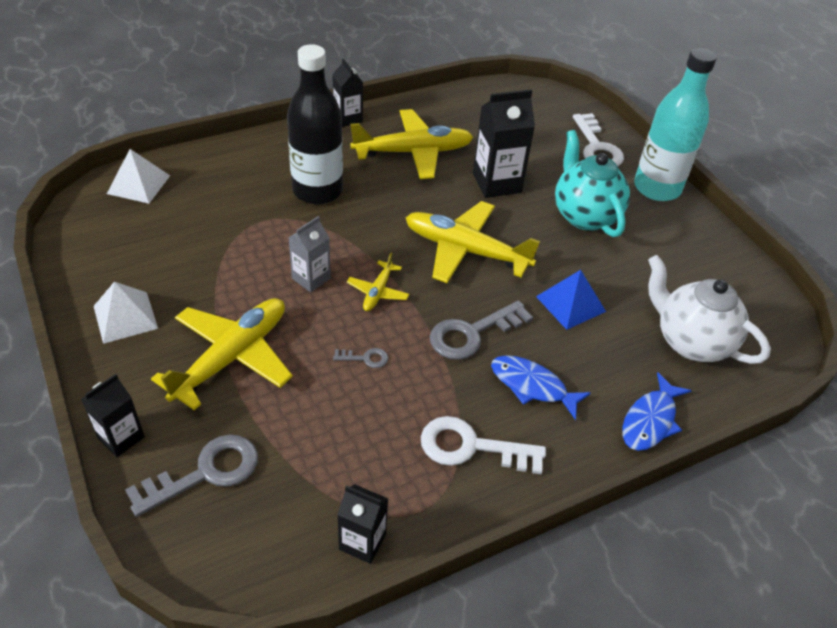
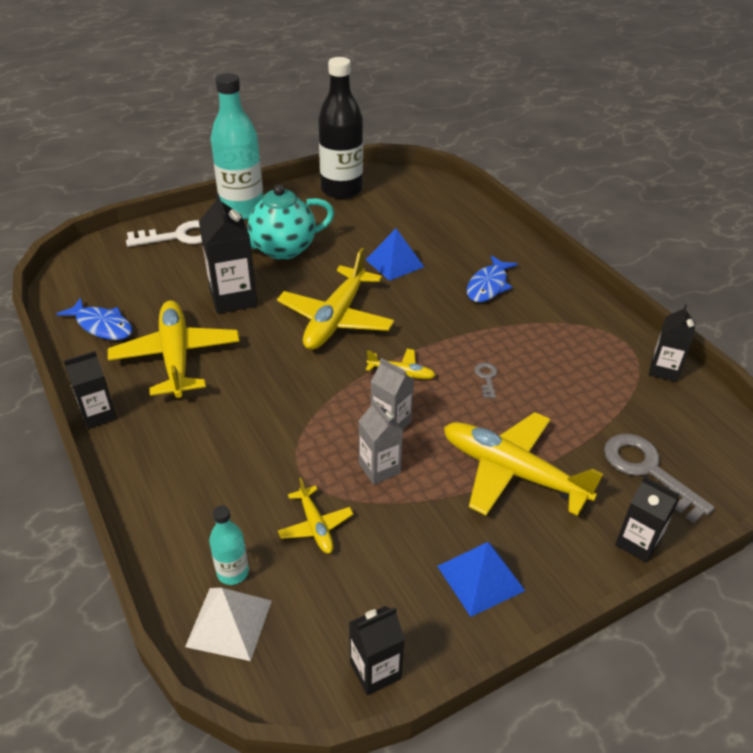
camera: 90 degrees left, 5 degrees down
(73, 250) = (375, 670): none -> black carton
(125, 317) = (480, 578): white pyramid -> blue pyramid
(179, 185) = (233, 572): none -> turquoise bottle
(208, 227) = (315, 525): none -> yellow plane
(258, 267) = (379, 468): none -> grey carton
(317, 191) = (245, 431): black bottle -> black bottle (341, 190)
(472, 333) = (441, 315): grey key -> none
(472, 447) = (558, 316): white key -> none
(650, 420) = (503, 236): blue fish -> blue fish (102, 326)
(691, 342) = (423, 212): white teapot -> none

